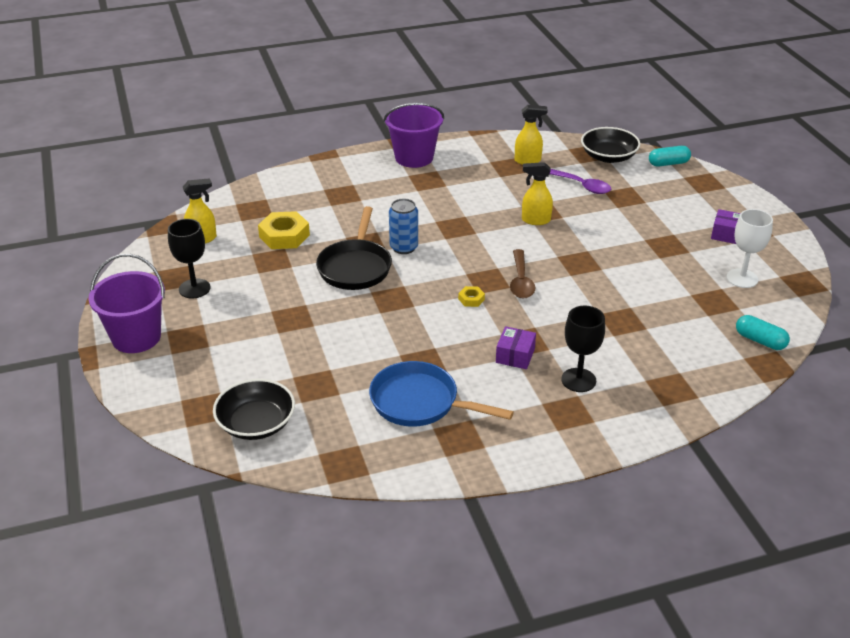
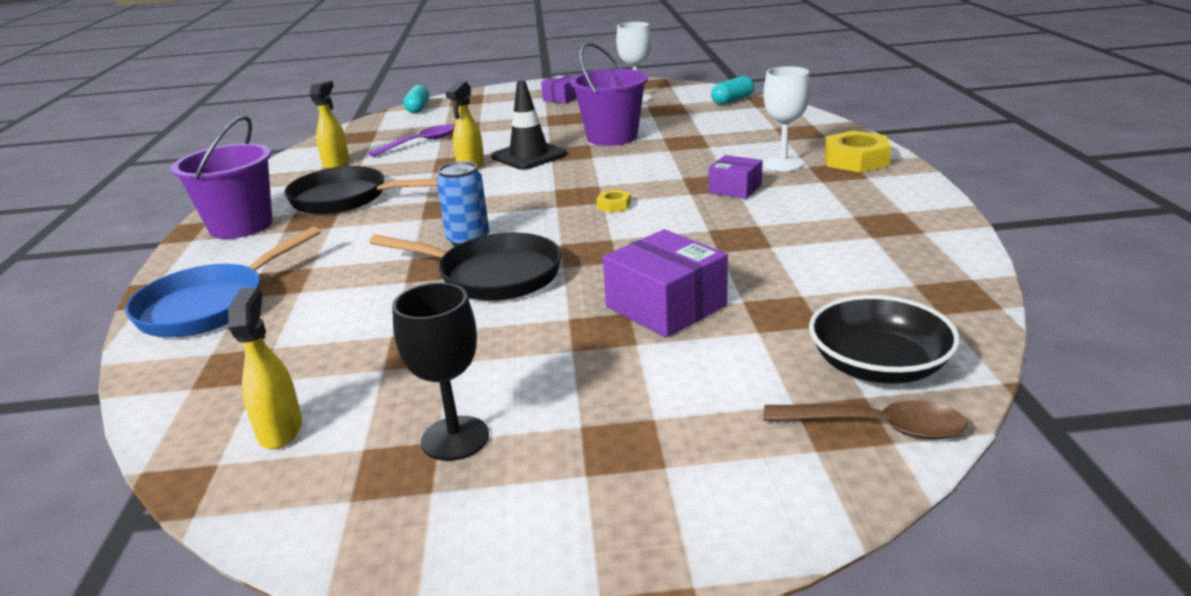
camera: 75 degrees left, 10 degrees down
(136, 337) = (594, 522): purple bucket -> purple bucket (612, 137)
(284, 236) = (354, 335): yellow nut -> yellow nut (855, 160)
(321, 339) = (666, 306): none -> purple box
(420, 402) = (822, 242): blue pan -> blue pan (210, 306)
(463, 183) = (345, 199): none -> black pan
(521, 281) = (590, 179): brown spoon -> brown spoon (876, 427)
(565, 243) = (529, 156): none -> black traffic cone
(578, 380) = (783, 164): black goblet -> white goblet
(608, 156) = (375, 129): black bowl -> none

